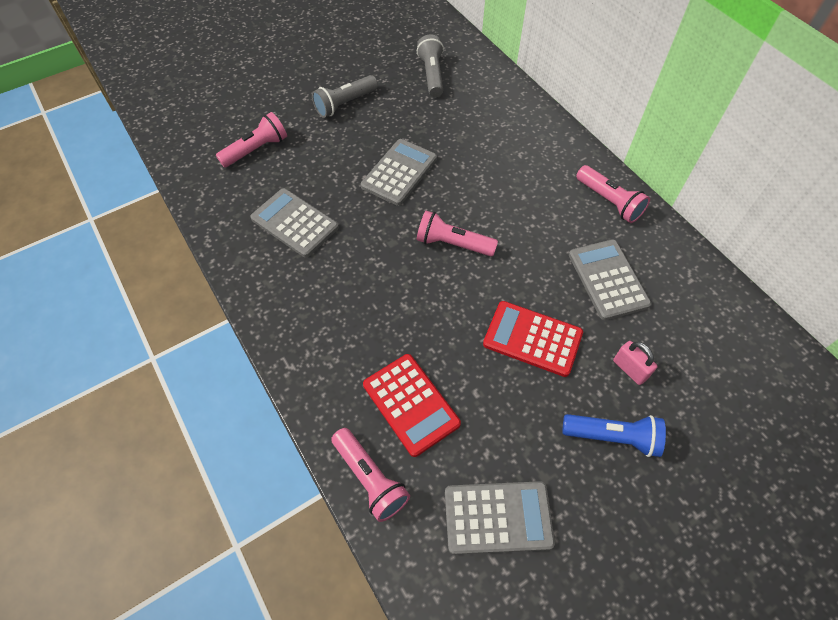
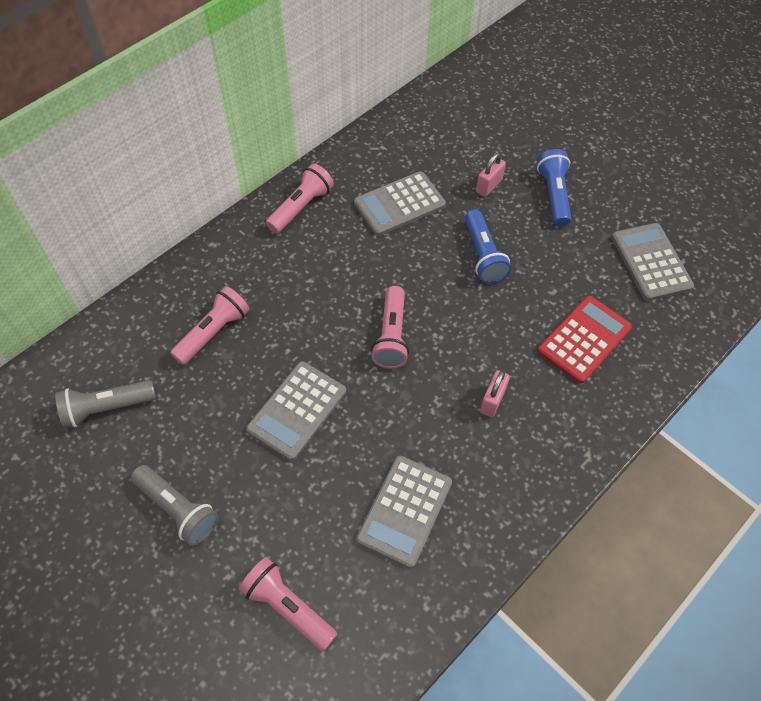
camera: 105 degrees left, 0 degrees up
(367, 304) = (492, 401): none -> pink padlock
(370, 478) = (663, 356): pink flashlight -> pink flashlight (213, 332)
(399, 172) = (297, 410): grey calculator -> grey calculator turned 75 degrees counterclockwise
(532, 339) = (483, 255): red calculator -> blue flashlight

